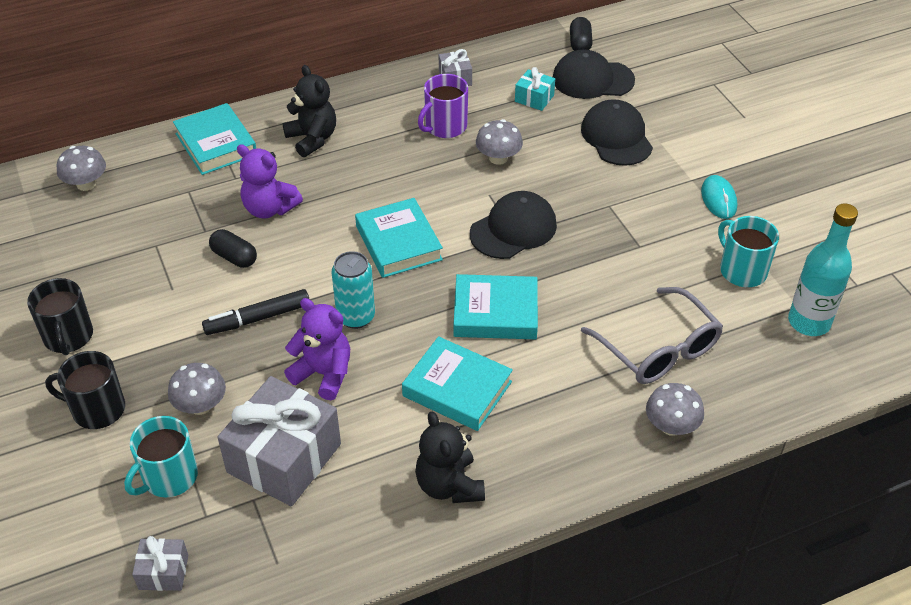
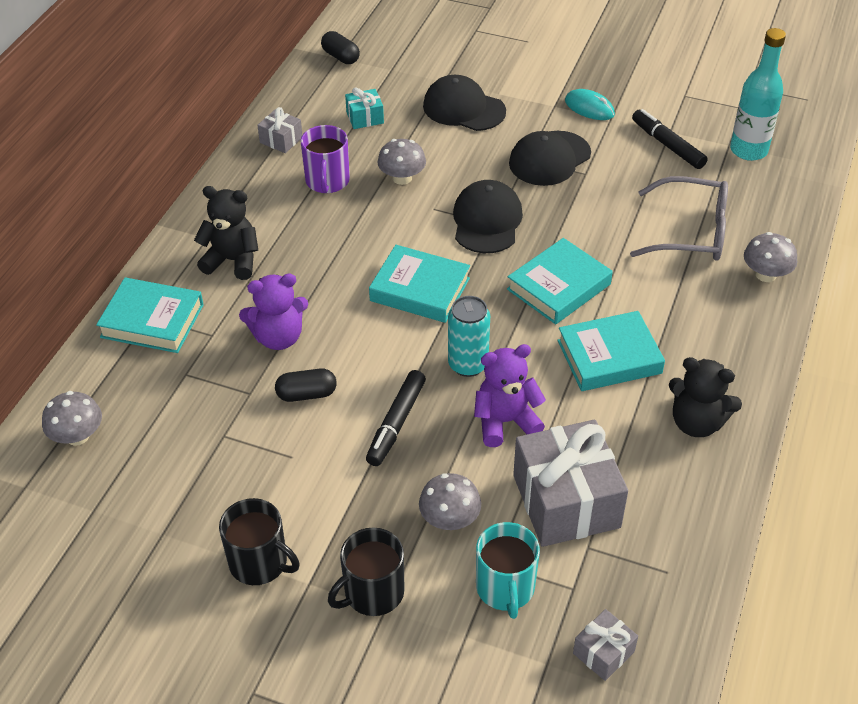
camera: 45 degrees left, 0 degrees up
(592, 79) = (388, 77): black cap -> black cap (549, 158)
(742, 270) = (667, 145): turquoise mug -> black marker

